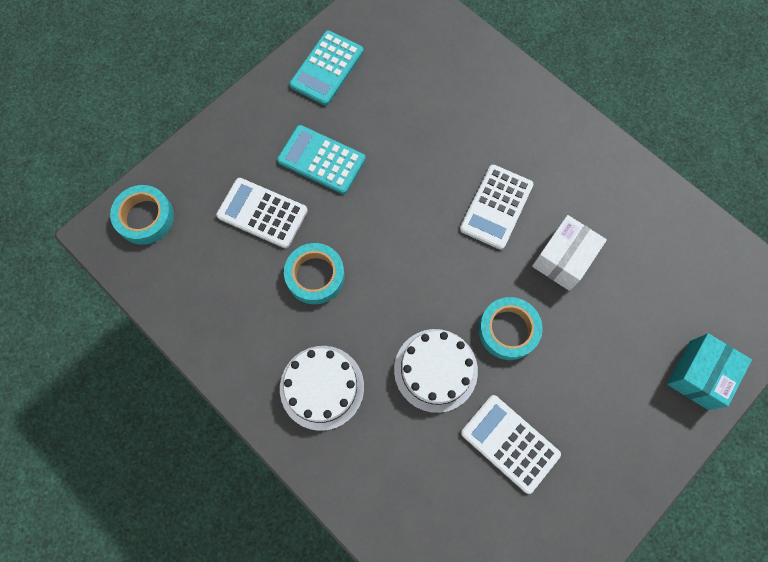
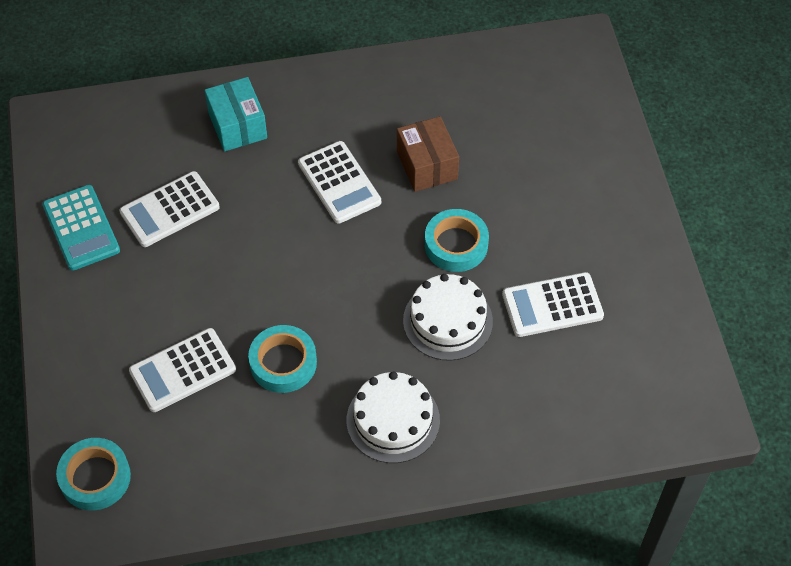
camera: 55 degrees left, 15 degrees down
(321, 160) = (172, 289): turquoise calculator -> none
(384, 111) = (169, 210): none -> white calculator
(563, 259) = (427, 165): white box -> brown box
(698, 375) = (596, 139): turquoise box -> turquoise box (237, 126)

